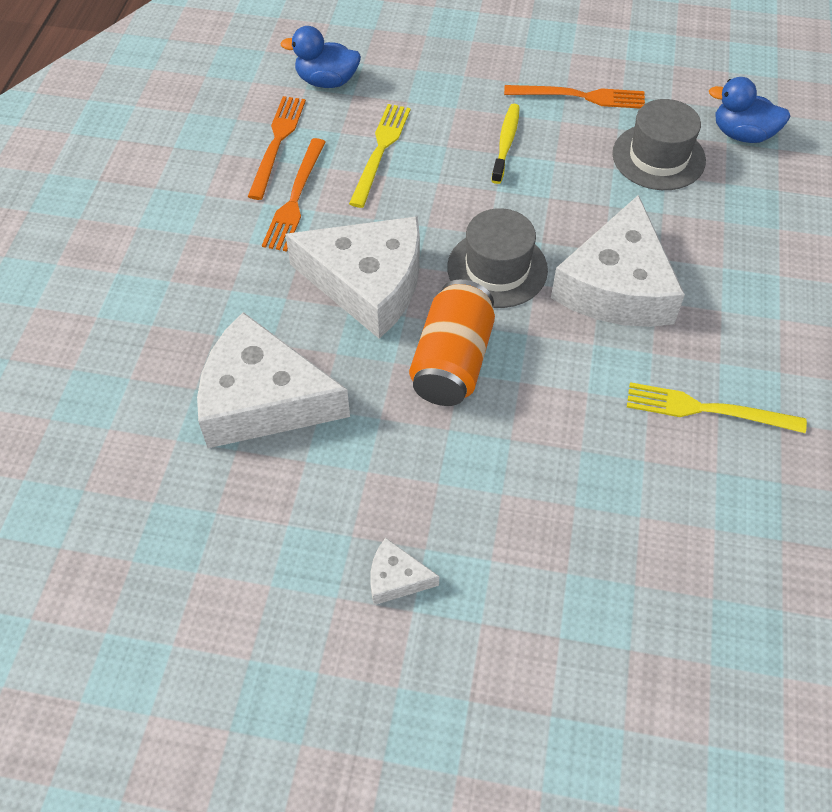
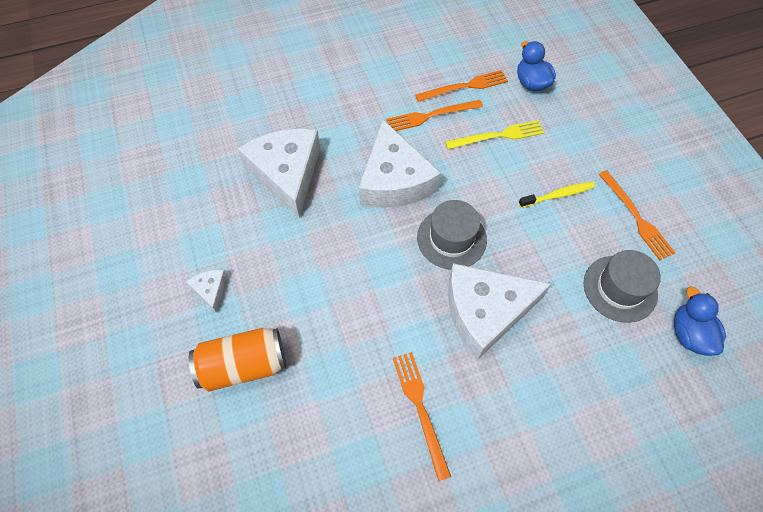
camera: 60 degrees right, 5 degrees up
(452, 361) = (367, 248): orange can -> orange can (243, 365)
(707, 409) = (420, 408): yellow fork -> orange fork

